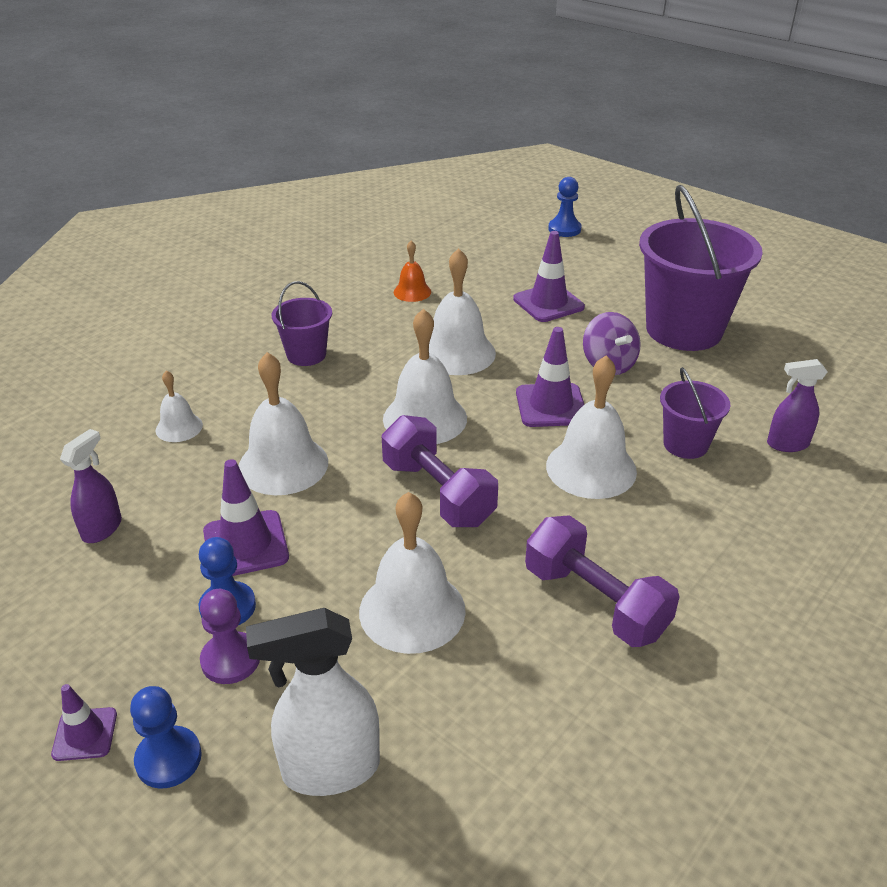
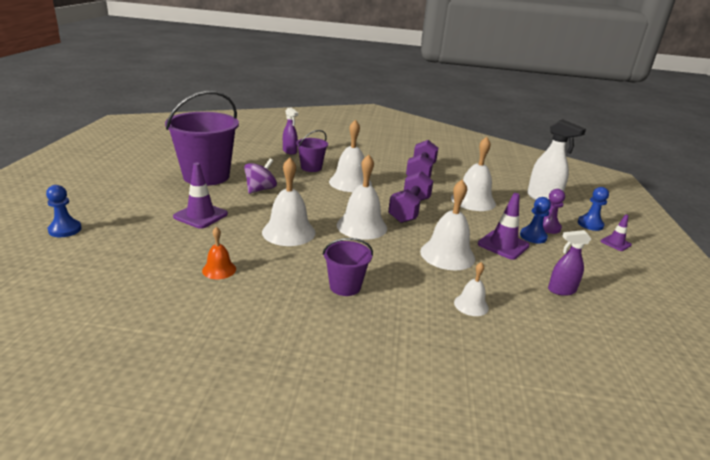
camera: 125 degrees left, 10 degrees down
(551, 406) = (313, 197): purple traffic cone -> none

